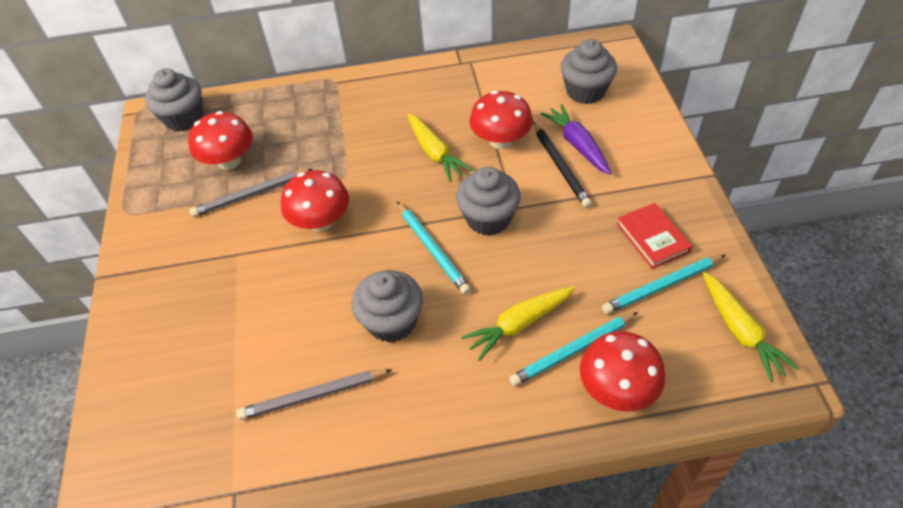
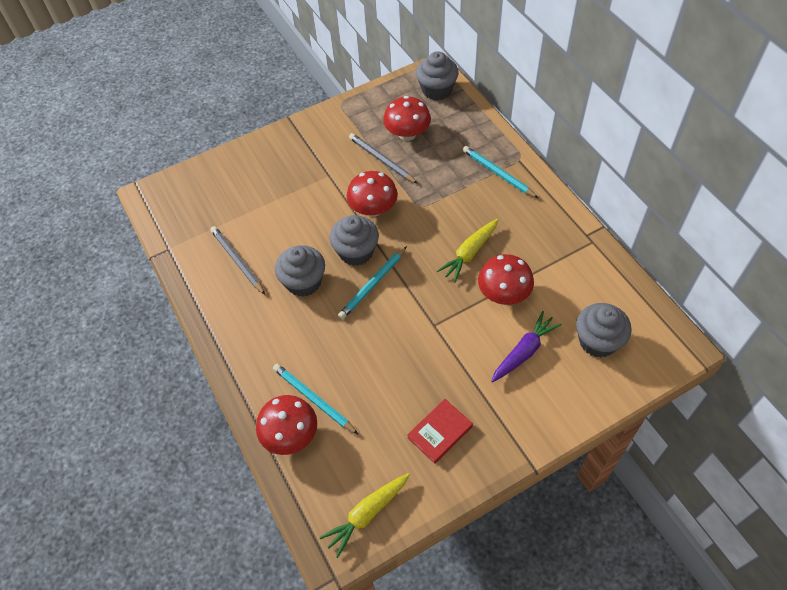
camera: 70 degrees right, 5 degrees up
(488, 218) = (416, 310): grey cupcake -> grey cupcake (356, 252)
(519, 324) = (325, 359): yellow carrot -> none
(560, 166) = (492, 345): black pencil -> none
(662, 286) = (392, 448): turquoise pencil -> turquoise pencil (498, 173)

